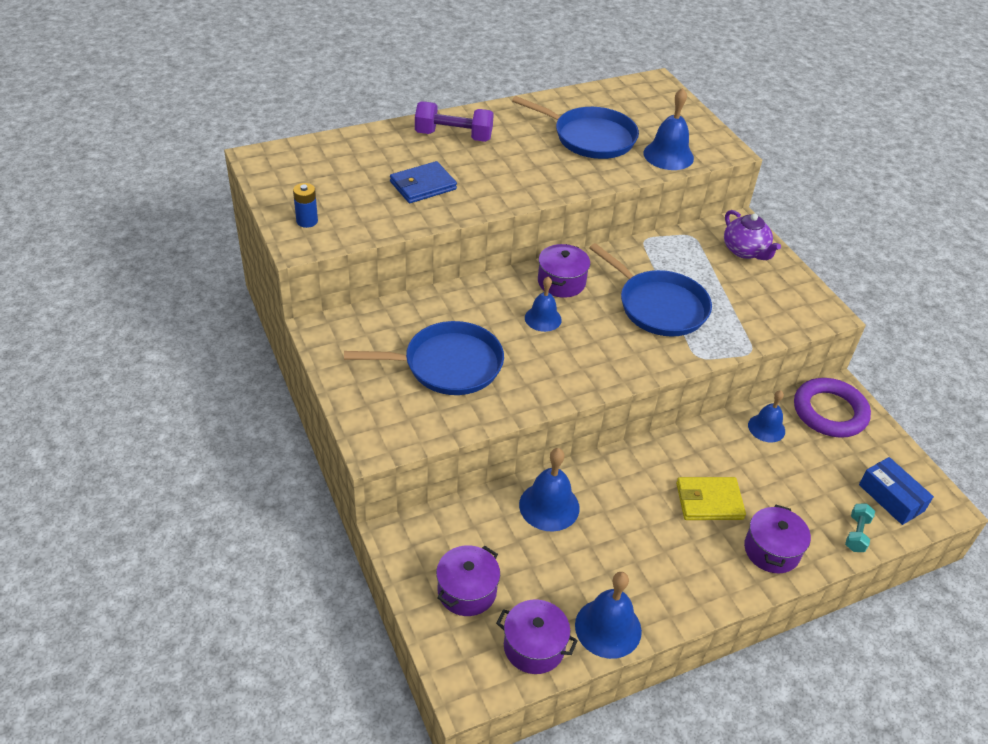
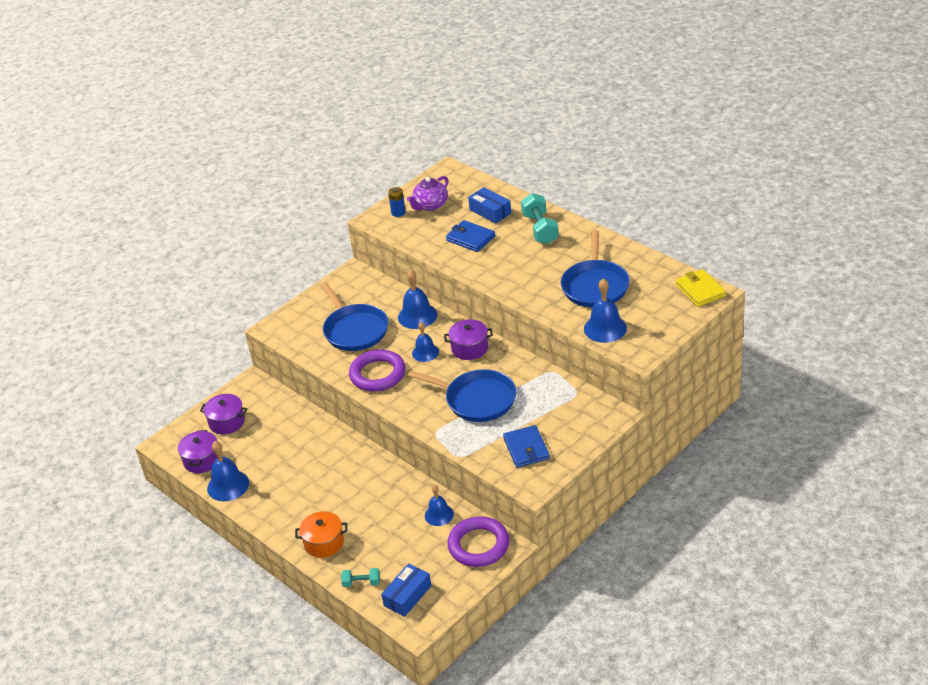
camera: 75 degrees right, 5 degrees down
(383, 156) = (490, 211): none -> blue box
(453, 136) = (540, 229): purple dumbbell -> turquoise dumbbell
(549, 506) = (306, 433): blue bell -> blue bell (417, 316)
(556, 371) = (377, 374): none -> purple ring
(658, 306) = (477, 399): blue pan -> blue pan turned 90 degrees counterclockwise
(709, 501) = (351, 503): yellow wallet -> yellow wallet (700, 290)
(745, 251) = (579, 425): purple teapot -> purple teapot (430, 205)
(763, 298) = (526, 449): none -> blue wallet
(771, 550) = (324, 543): purple pot -> orange pot

